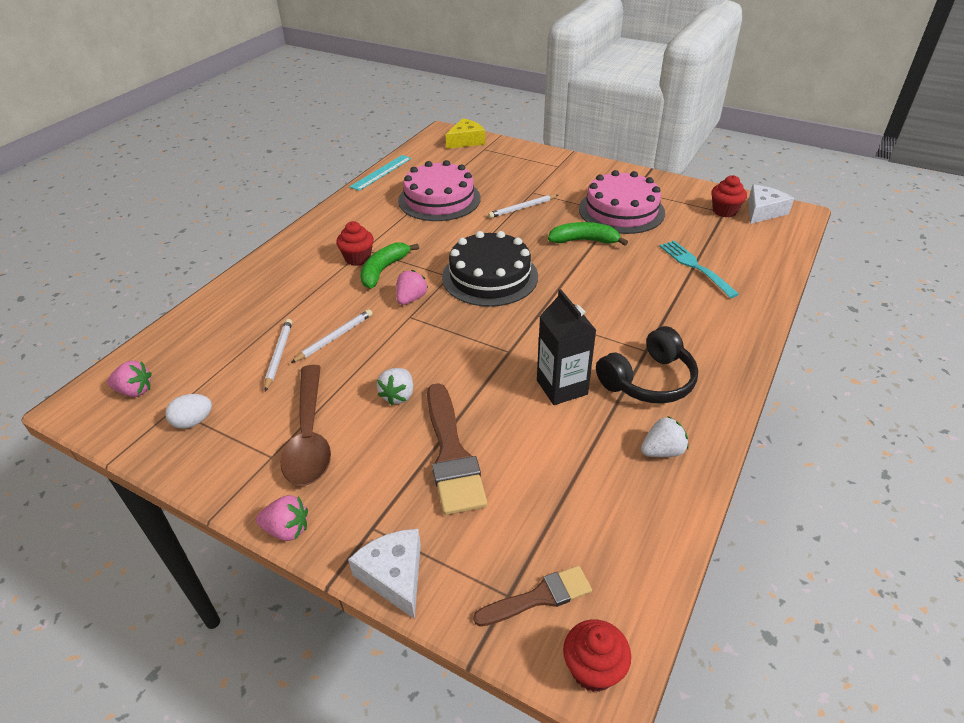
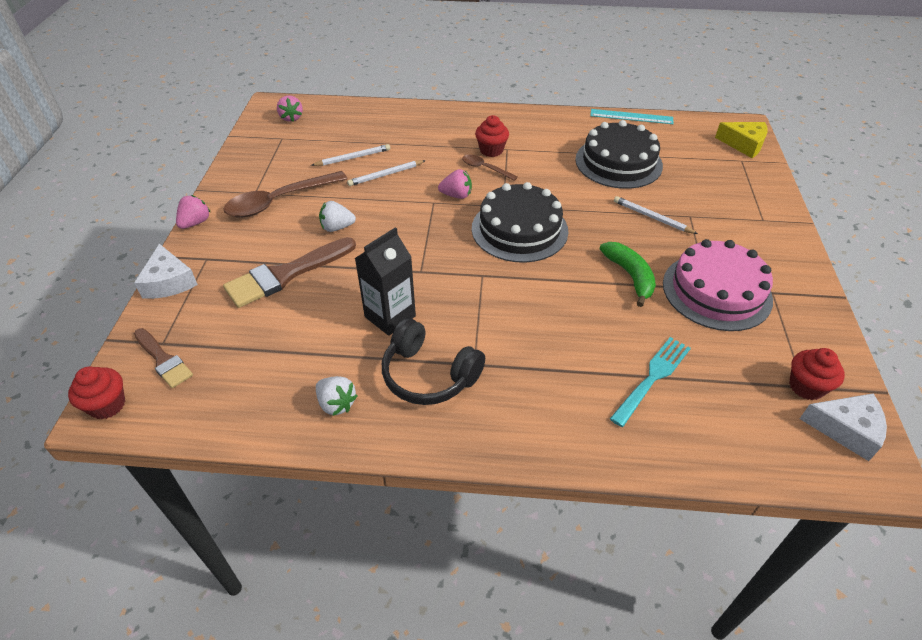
camera: 65 degrees right, 5 degrees up
(193, 421) = (273, 150): white egg -> none
(287, 529) = (195, 223): pink strawberry -> pink strawberry turned 135 degrees counterclockwise
(334, 337) = (386, 175): white pencil -> white pencil turned 135 degrees clockwise
(383, 270) = (485, 168): green banana -> brown spoon
(394, 575) = (169, 282): white cheese -> white cheese turned 120 degrees clockwise
(439, 199) = (618, 162): pink cake -> black cake

